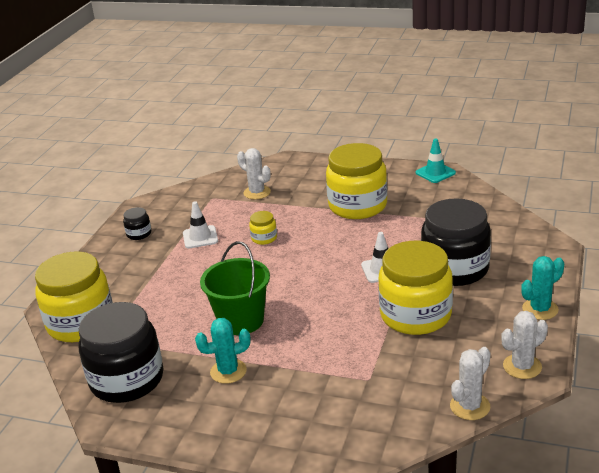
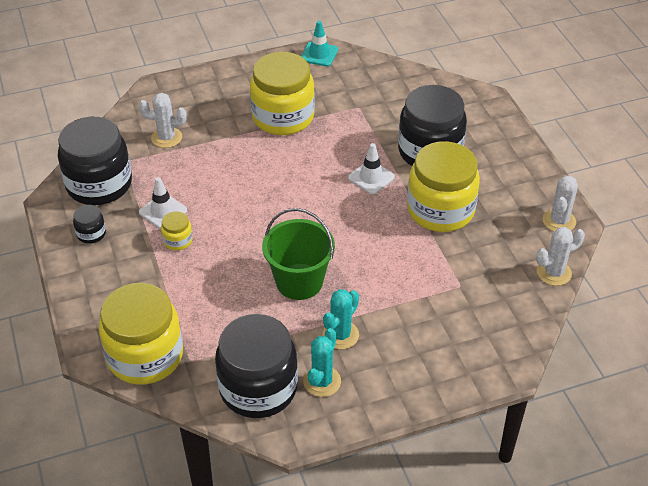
camera: 40 degrees left, 15 degrees up
(179, 206) = (99, 184): none -> black jar
(264, 238) = (229, 187): yellow jar -> yellow jar (178, 240)
(470, 406) = (554, 273): white cactus -> white cactus turned 60 degrees clockwise
(540, 309) = (527, 163): turquoise cactus -> turquoise cactus (322, 381)

